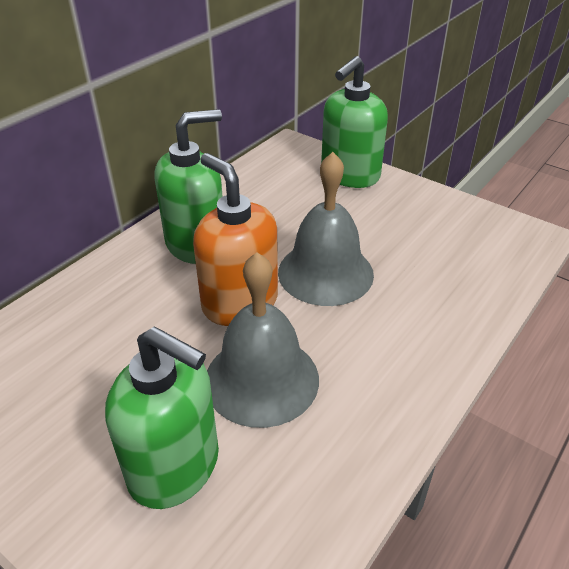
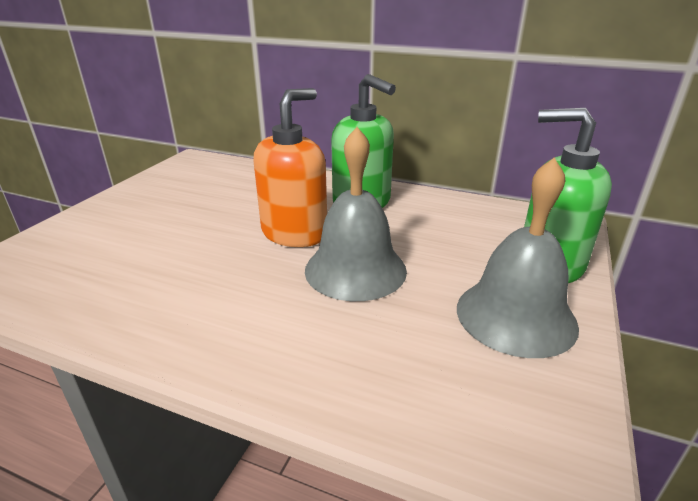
camera: 75 degrees right, 10 degrees down
(175, 466) = (124, 237): green soap dispenser -> none
(261, 379) = (205, 256): grey bell -> grey bell (515, 316)

